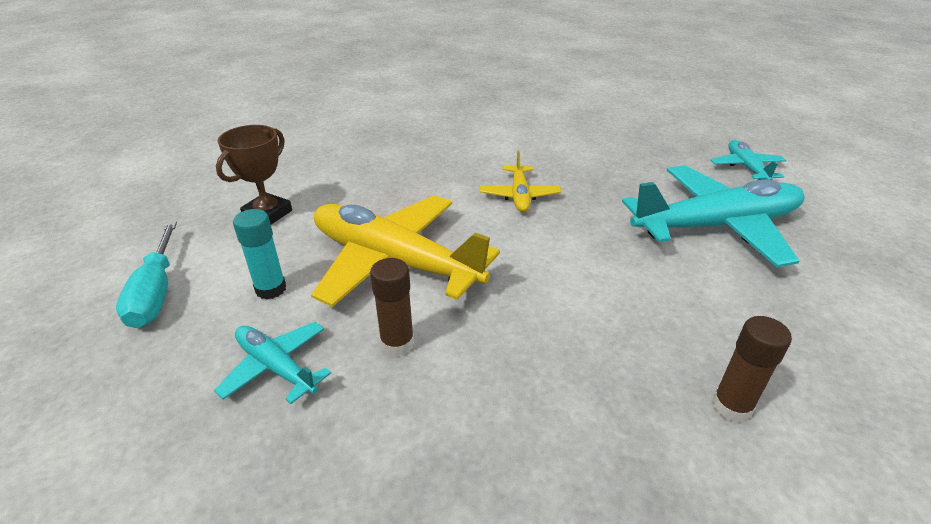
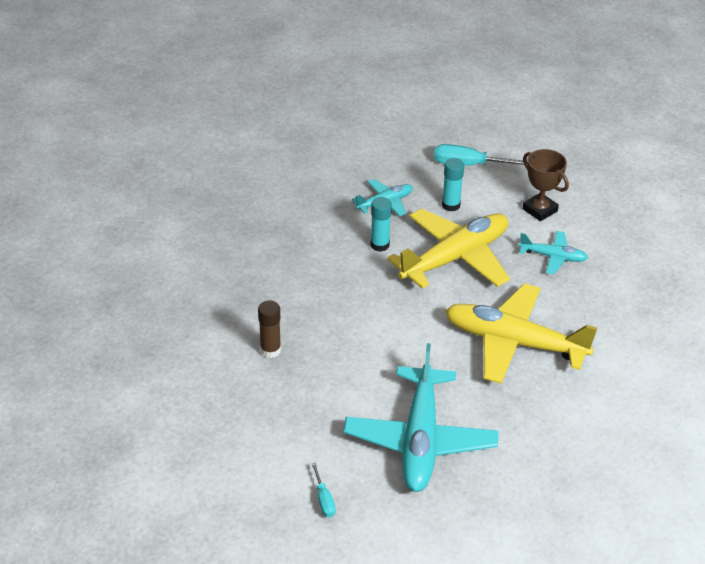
camera: 110 degrees right, 5 degrees up
(397, 343) = (380, 245): brown glue stick -> turquoise glue stick
(519, 196) = (513, 342): yellow plane -> yellow plane, size x2.04
(746, 167) = (502, 523): turquoise plane -> turquoise plane (553, 257)
(880, 272) = (324, 500): none -> turquoise screwdriver

